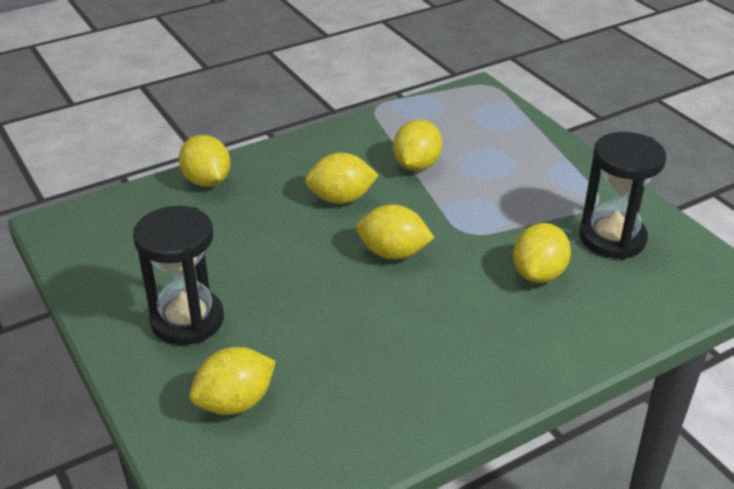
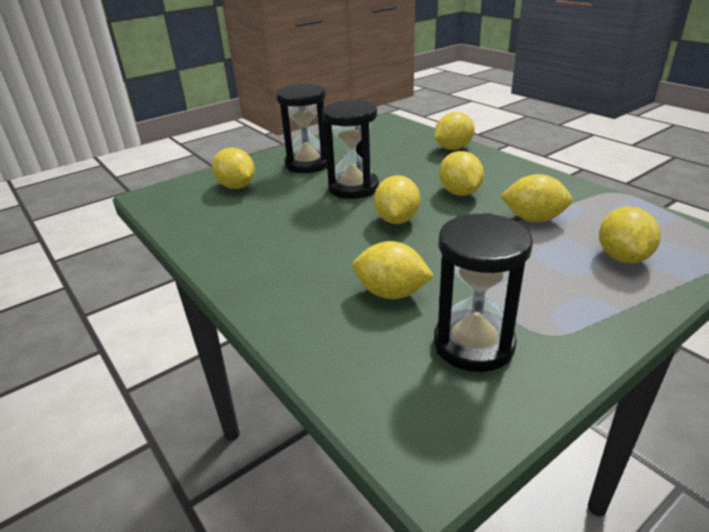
camera: 85 degrees right, 5 degrees down
(293, 279) = (353, 188): none -> black hourglass
(494, 138) = (622, 257): none -> yellow lemon

